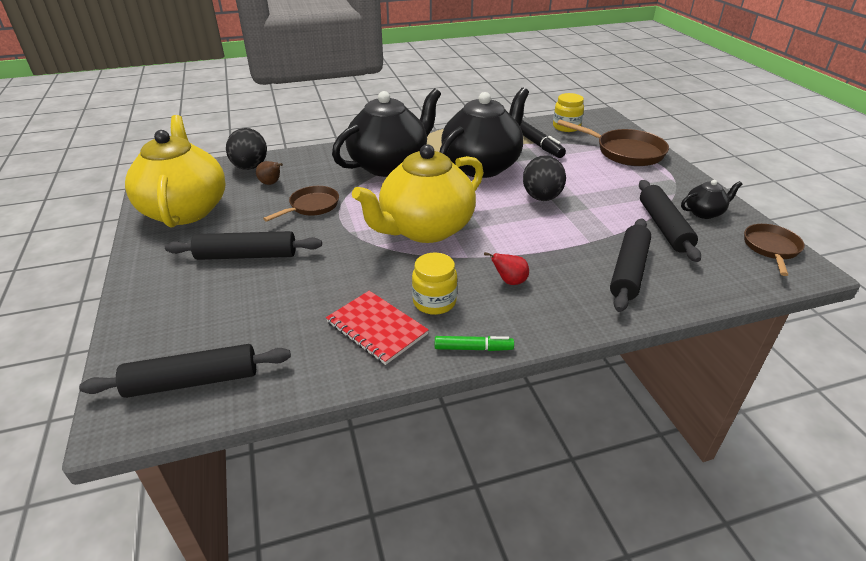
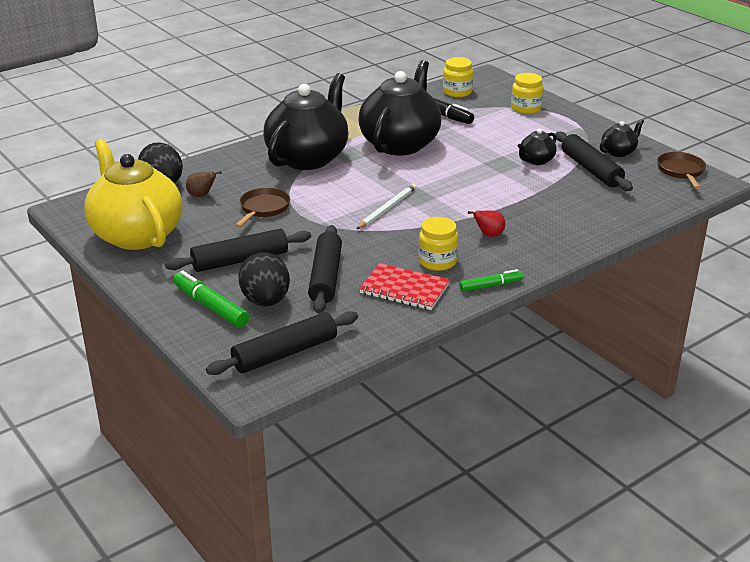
camera: 20 degrees left, 5 degrees down
(176, 301) = (210, 306): none -> green marker
(425, 229) = (387, 208): yellow teapot -> white pencil
(541, 198) = (474, 163): black egg -> black egg (265, 301)
(607, 206) = (536, 160): none -> black teapot
(625, 152) = (526, 108): brown pan -> yellow jar
(628, 271) = (579, 209): black rolling pin -> black rolling pin (325, 277)

